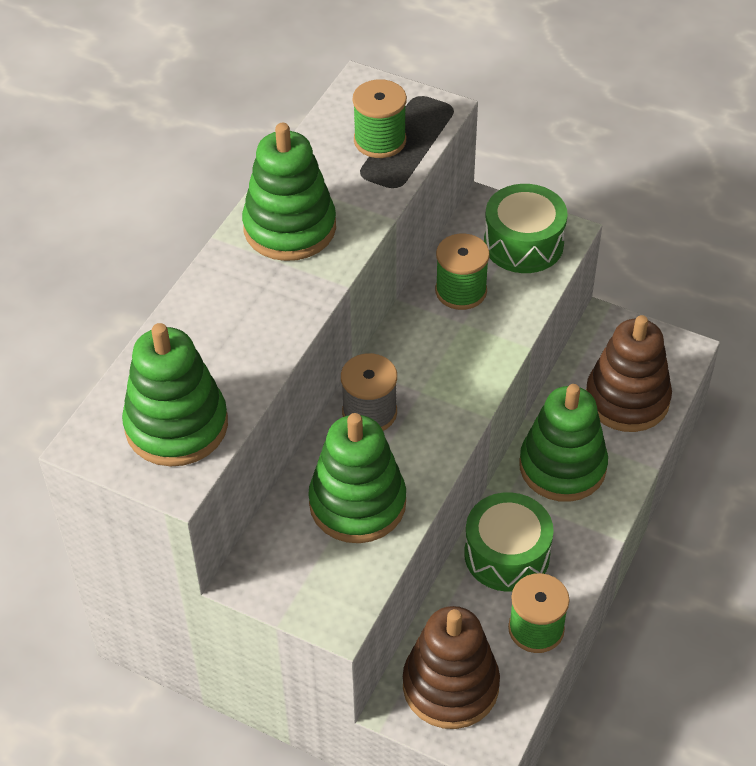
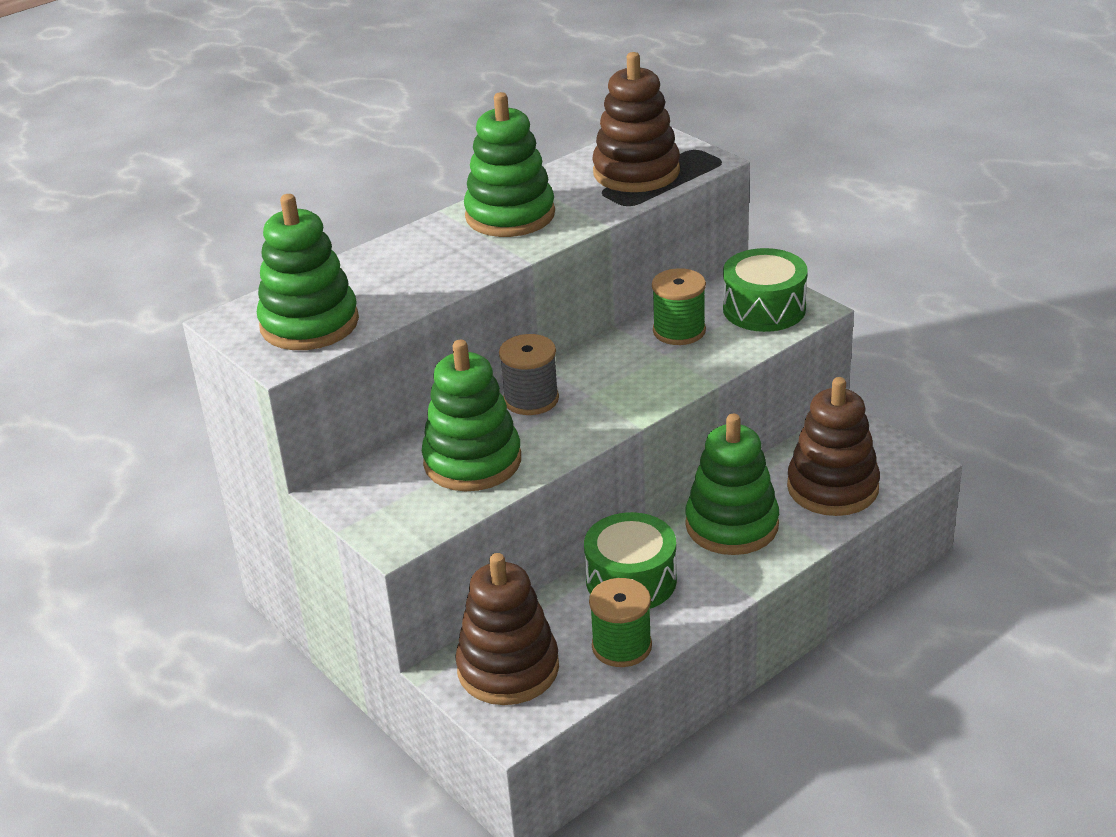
camera: 25 degrees right, 15 degrees down
(380, 140) = (636, 172): green spool -> brown stacking toy

